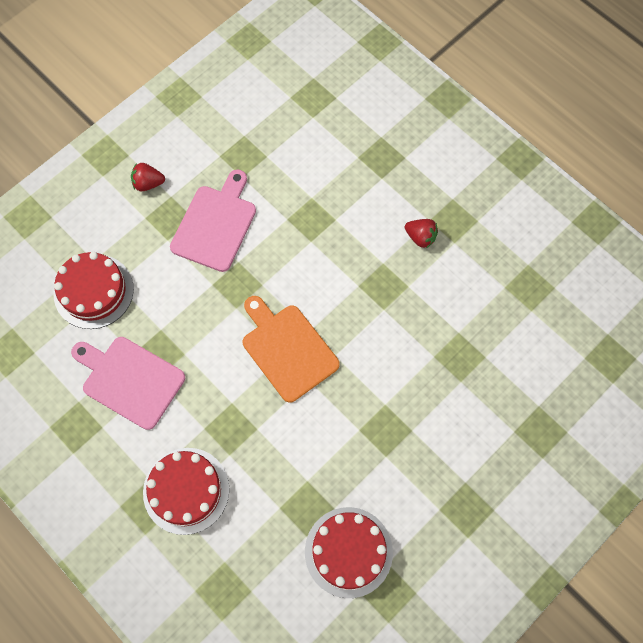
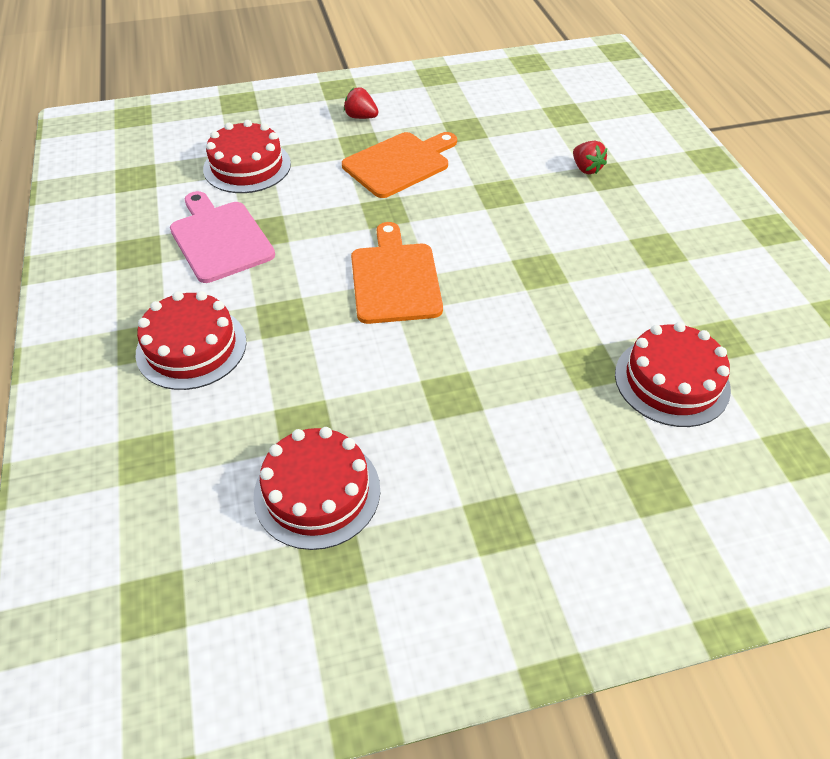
camera: 30 degrees right, 20 degrees down
(215, 224) = (399, 163): pink cutting board -> orange cutting board
(420, 237) = (610, 248): red strawberry -> red strawberry (586, 169)
(515, 341) = (671, 381): none -> red cake

